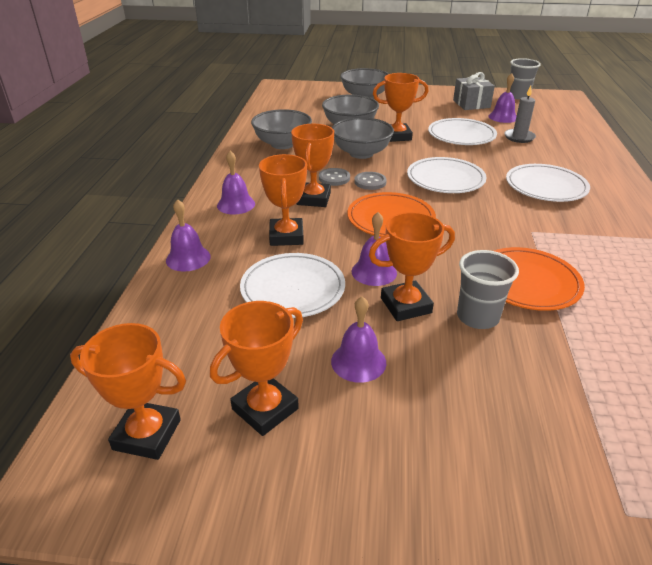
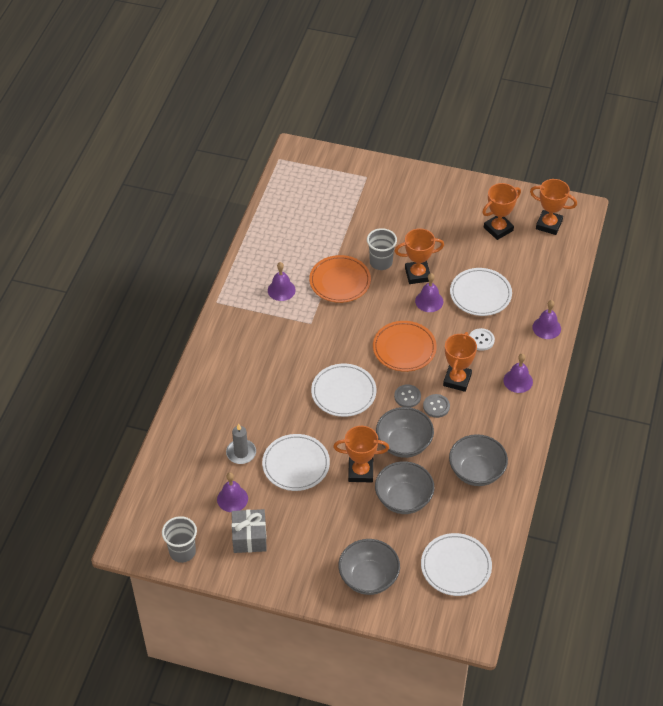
camera: 170 degrees left, 15 degrees up
(286, 236) = (481, 340): orange trophy -> white button
(358, 361) = (451, 245): purple bell -> purple bell (281, 290)
(545, 186) = (267, 371): white plate -> white plate (456, 566)

